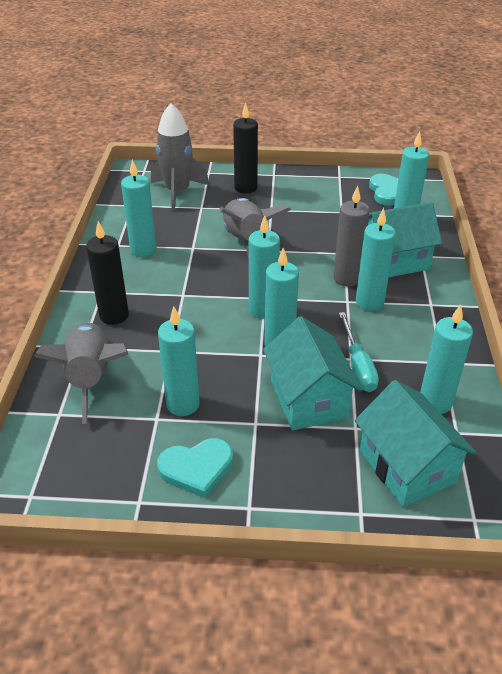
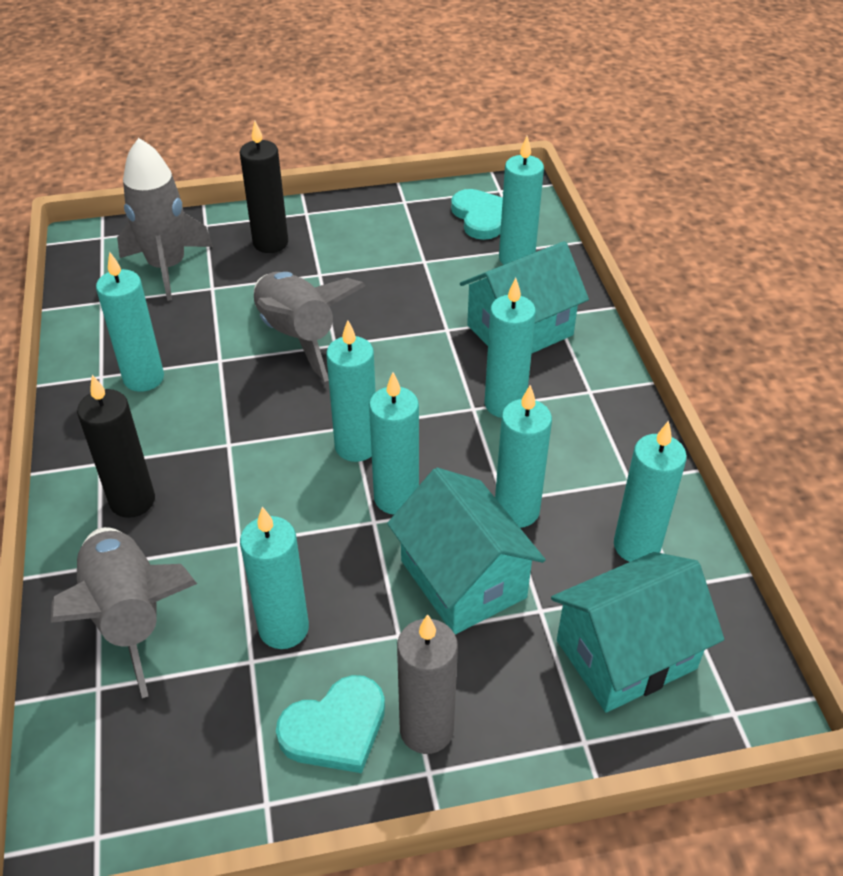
camera: 15 degrees left, 5 degrees up
(347, 278) = (462, 371): grey candle -> grey candle (426, 730)
(357, 366) = (516, 511): turquoise screwdriver -> turquoise candle
(407, 466) = (626, 654): turquoise house -> turquoise house turned 75 degrees counterclockwise

